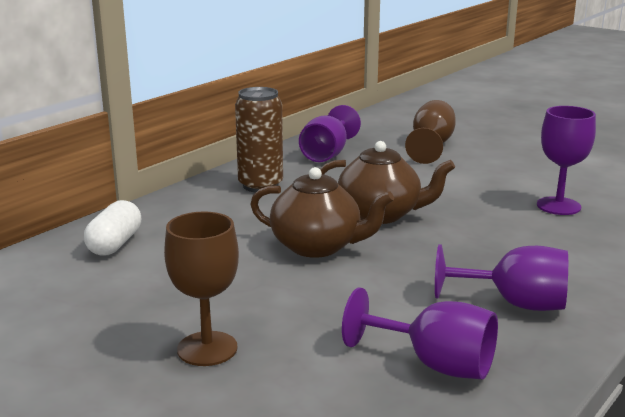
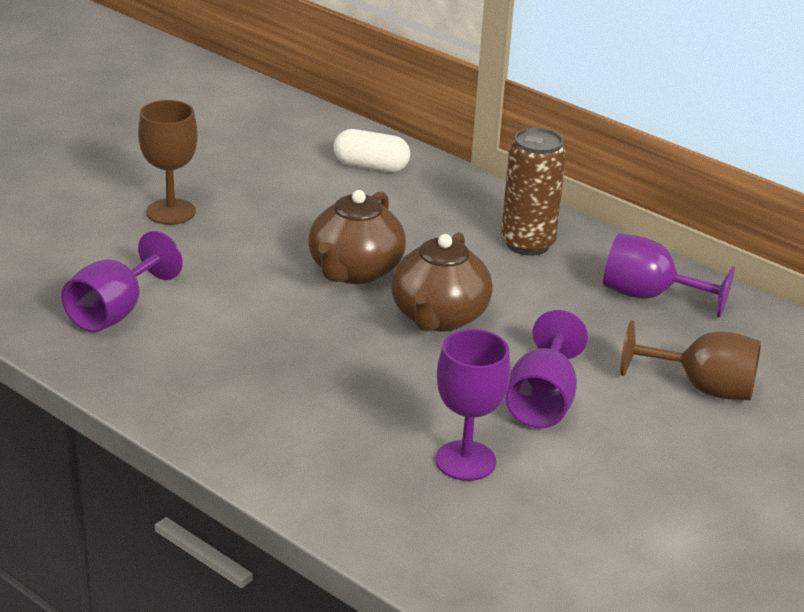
camera: 90 degrees right, 10 degrees up
(514, 303) = (208, 373): purple goblet -> purple goblet (542, 402)

